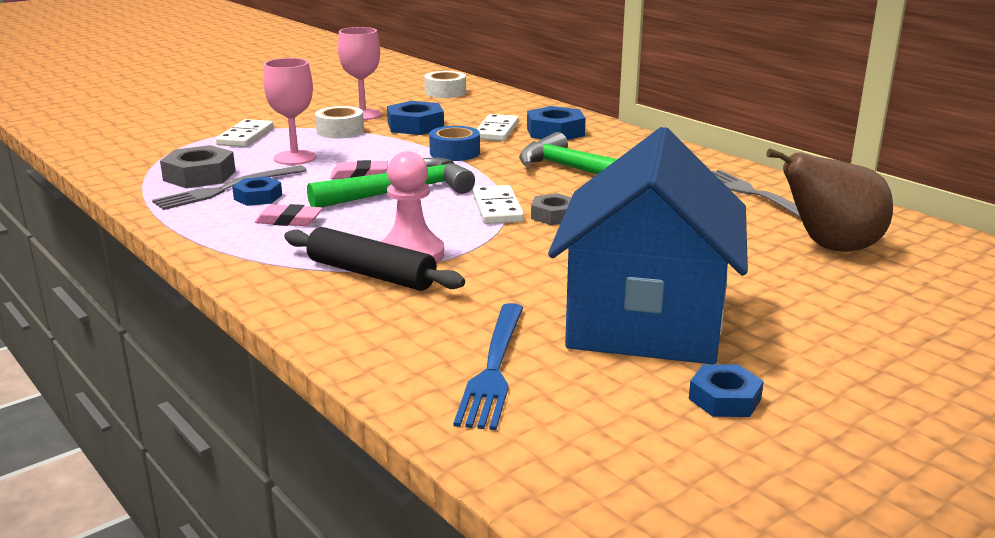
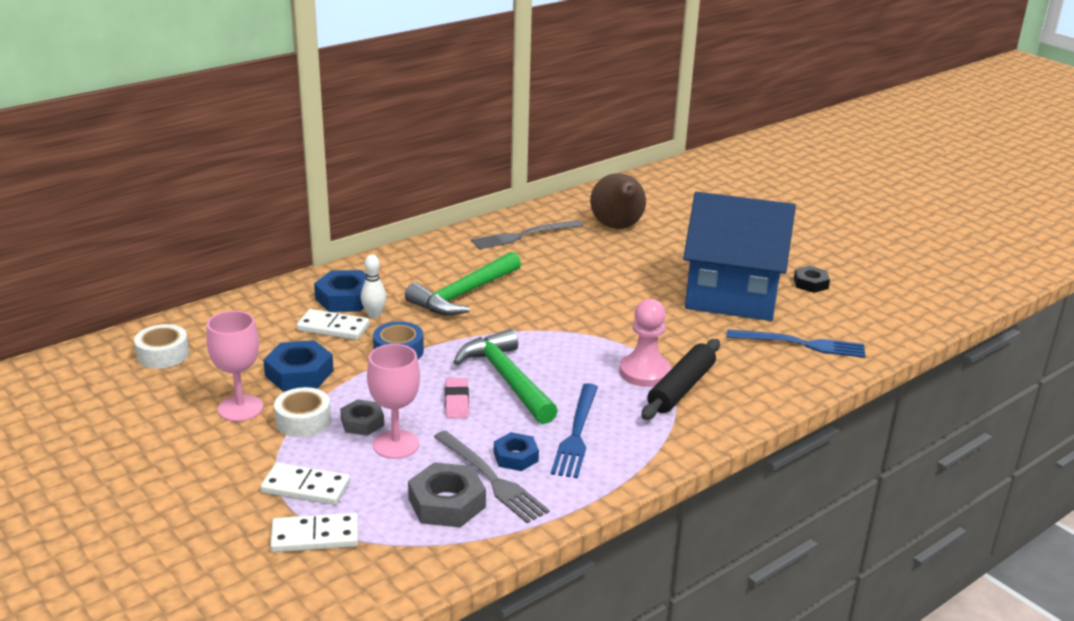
camera: 90 degrees left, 5 degrees up
(289, 220) = (576, 433): pink eraser -> blue fork
(497, 208) = (548, 334): white domino -> white domino (315, 536)
(525, 142) = (374, 315): none -> white bowling pin
(553, 215) = (563, 312): grey nut -> grey nut (362, 422)
(724, 399) = (810, 283): blue nut -> black nut

